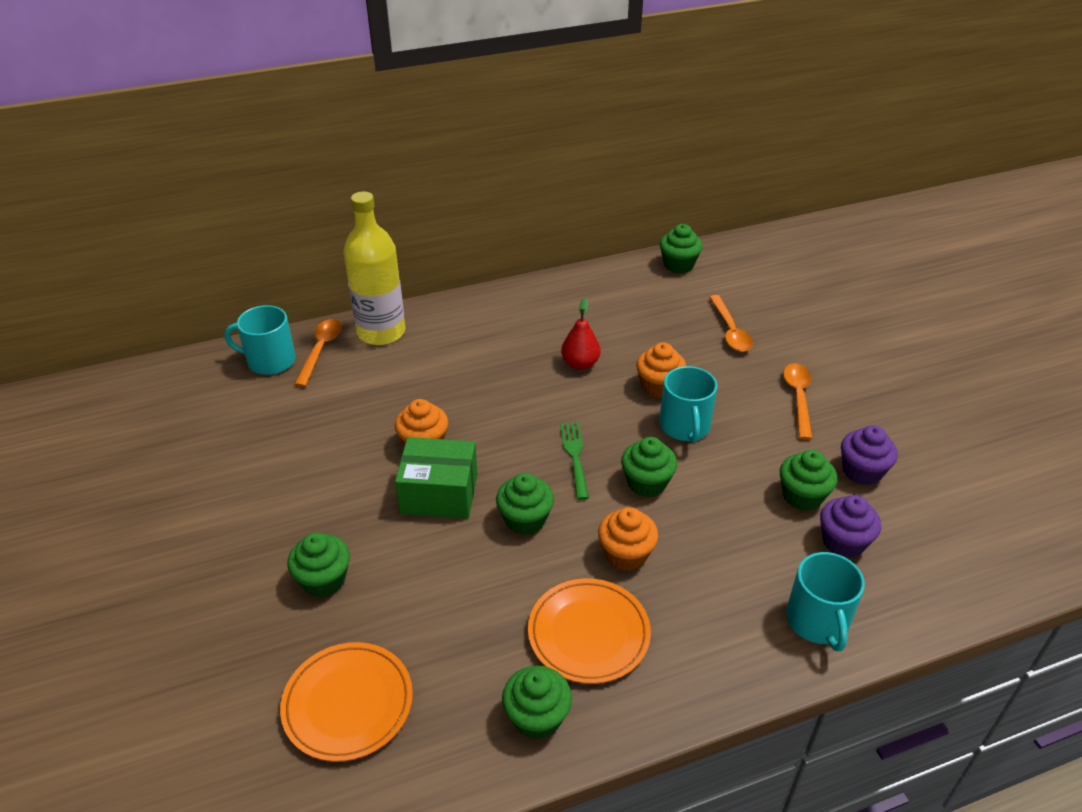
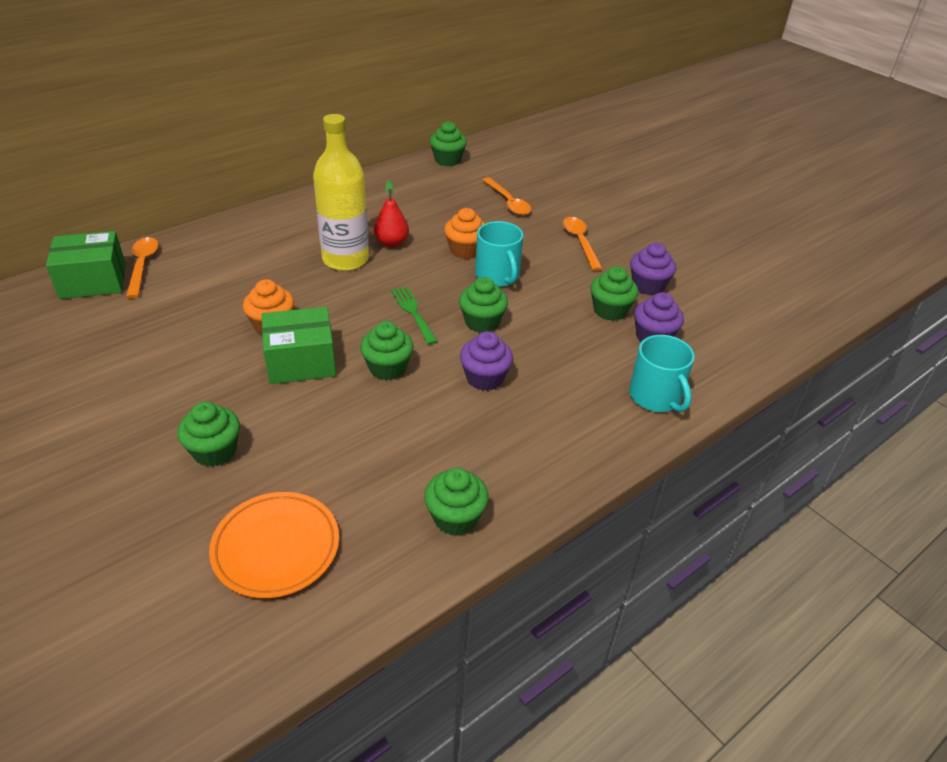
camera: 20 degrees left, 0 degrees up
(270, 361) = (93, 281): turquoise mug -> green box
(381, 332) = (198, 243): yellow bottle -> yellow bottle (345, 259)
(588, 633) = (476, 444): orange plate -> none
(626, 554) = (485, 378): orange cupcake -> purple cupcake

